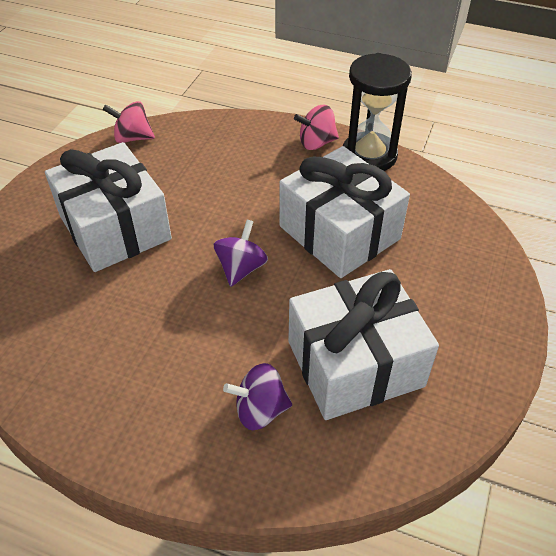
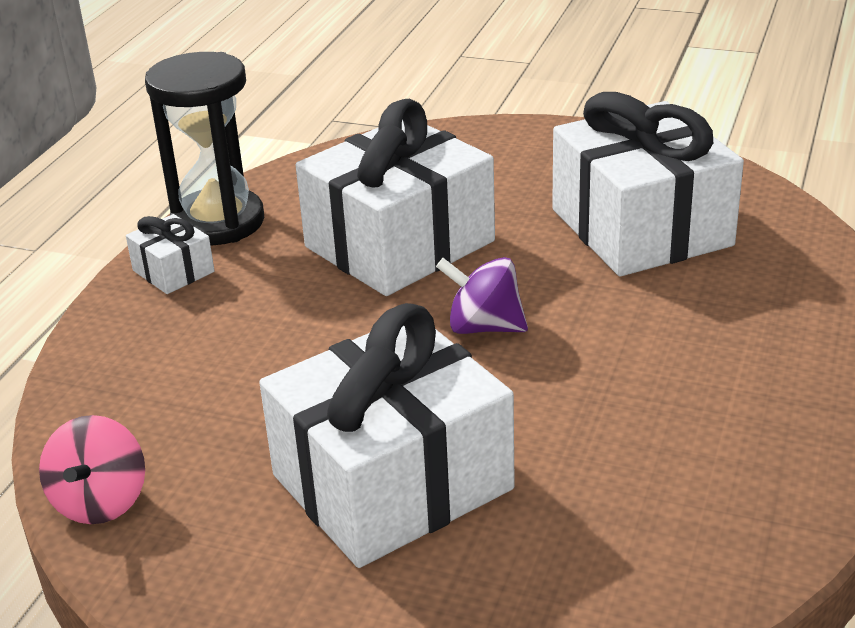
camera: 90 degrees left, 15 degrees down
(260, 410) = (738, 293): purple spinning top -> none
(316, 143) = (173, 271): pink spinning top -> white gift

